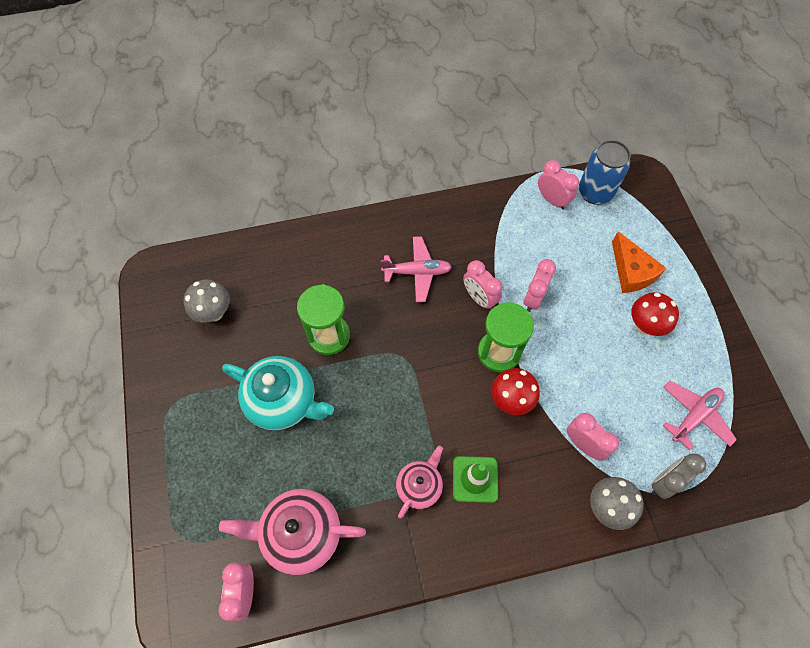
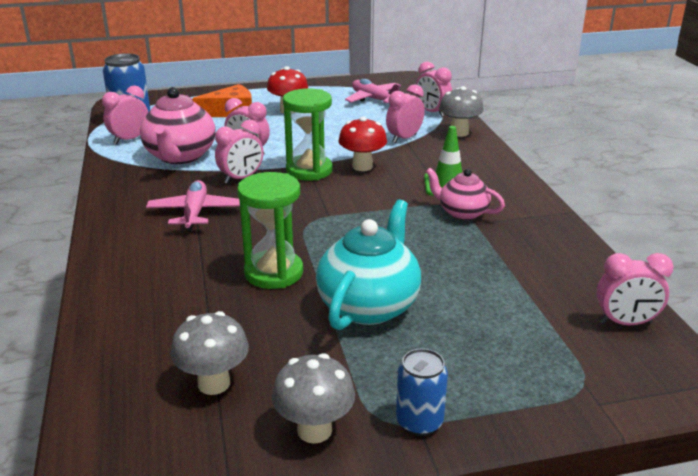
camera: 90 degrees left, 35 degrees down
(165, 427) = (419, 422): none -> blue can
(168, 369) = (314, 430): none -> grey mushroom
(301, 534) = (539, 284): pink teapot -> pink teapot (180, 156)
(665, 482) = (432, 112): grey clock -> pink clock

